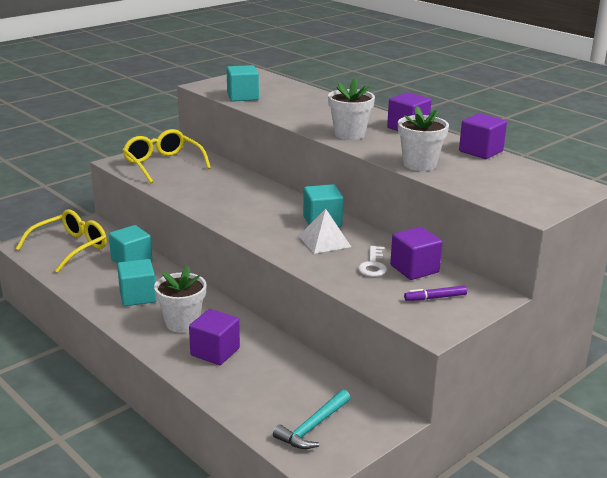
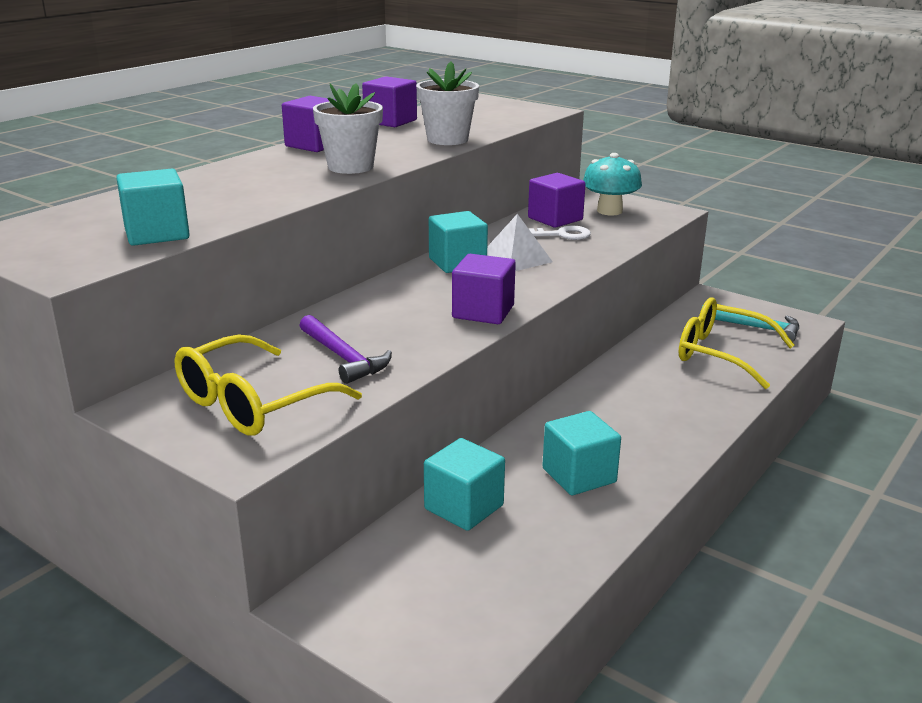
camera: 100 degrees left, 0 degrees up
(70, 248) = (436, 601): yellow glasses -> yellow glasses (722, 354)
(182, 323) = (627, 425): white flower pot -> none
(197, 183) = (343, 357): none -> purple hammer
(215, 352) = (675, 392): purple cube -> purple cube (483, 312)
(435, 298) = (609, 211): purple marker -> turquoise mushroom

